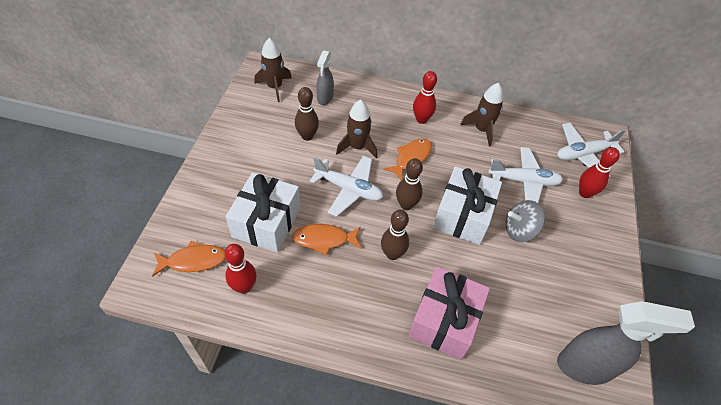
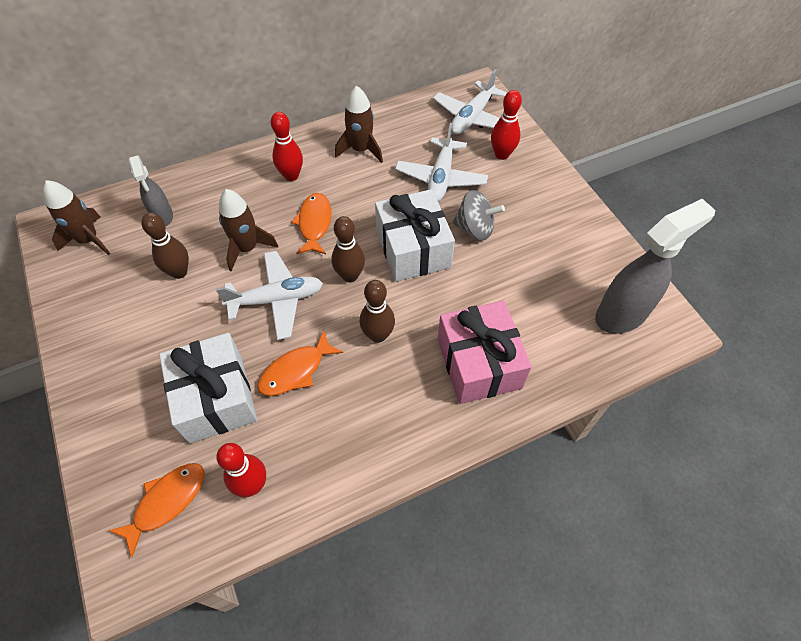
camera: 35 degrees left, 5 degrees up
(519, 230) = (475, 228): grey spinning top -> grey spinning top turned 120 degrees counterclockwise
(523, 181) = (441, 178): white plane -> white plane turned 135 degrees clockwise

